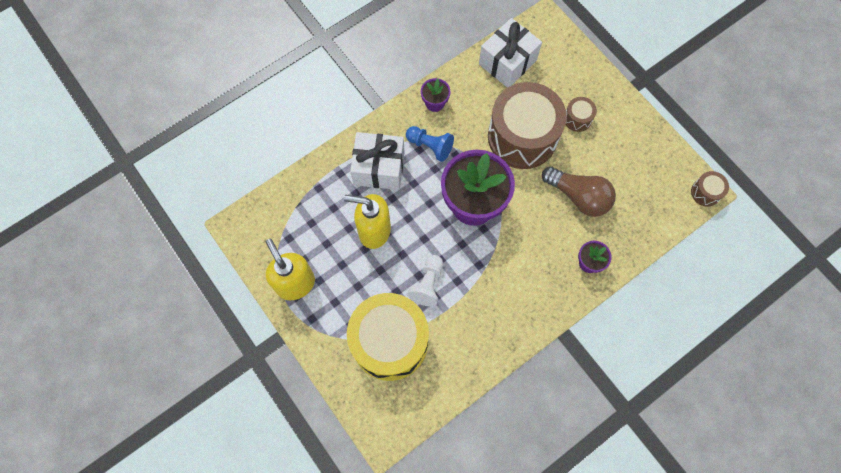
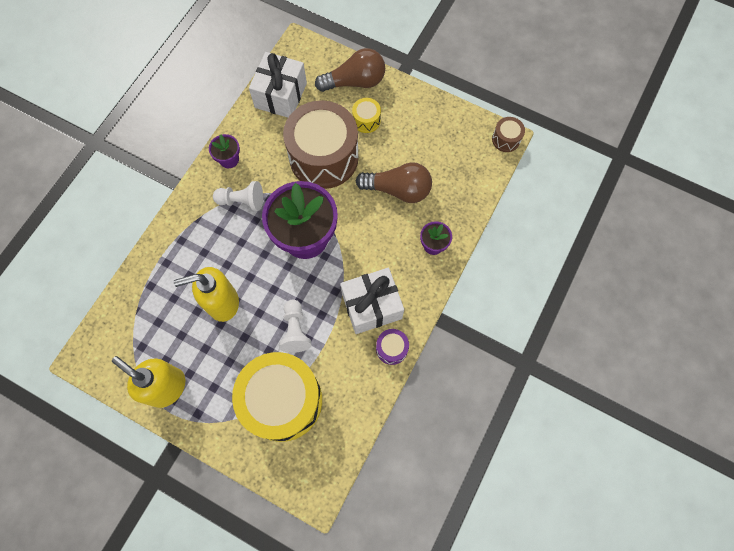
camera: 25 degrees left, 0 degrees up
(379, 168) = (202, 242): white gift -> white gift (371, 306)
(430, 146) = (242, 201): blue pawn -> white pawn
(507, 340) = (391, 349): none -> purple drum
(577, 118) = (366, 120): brown drum -> yellow drum
(583, 77) = (355, 82): none -> brown light bulb

